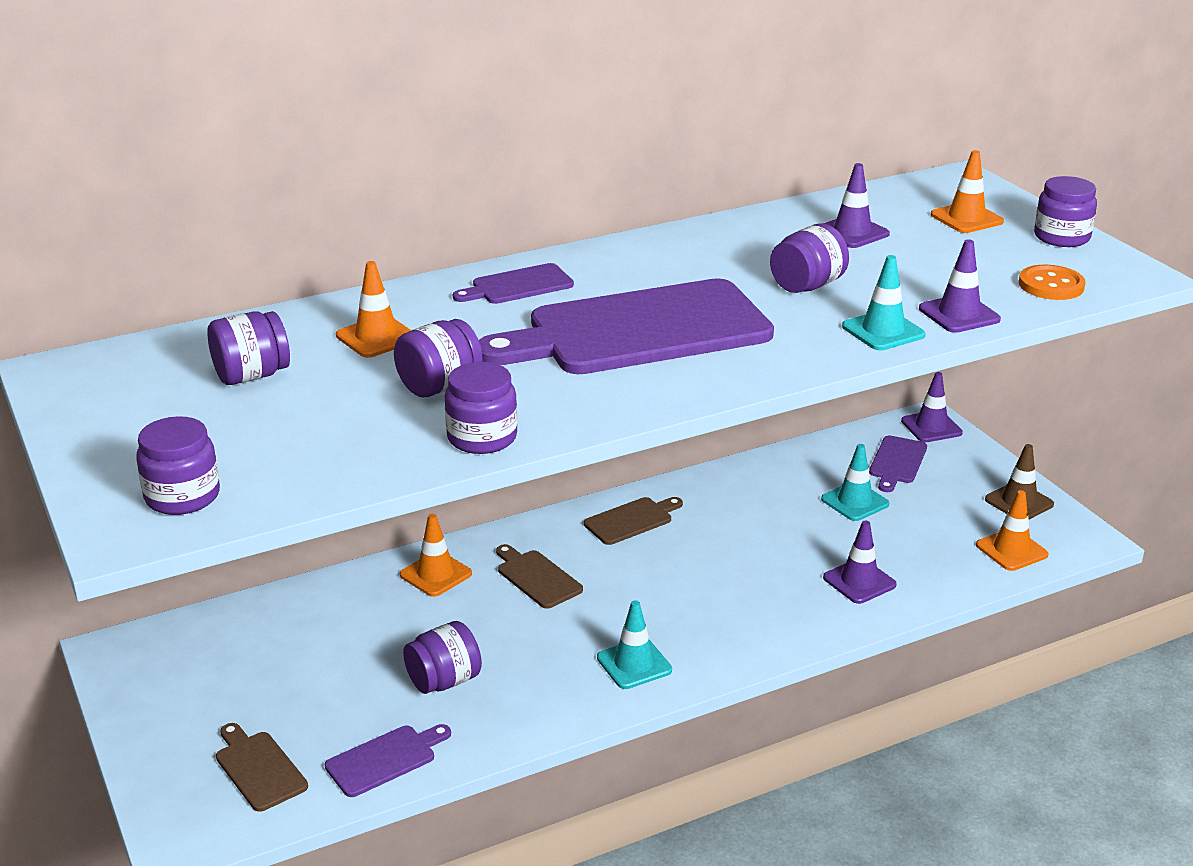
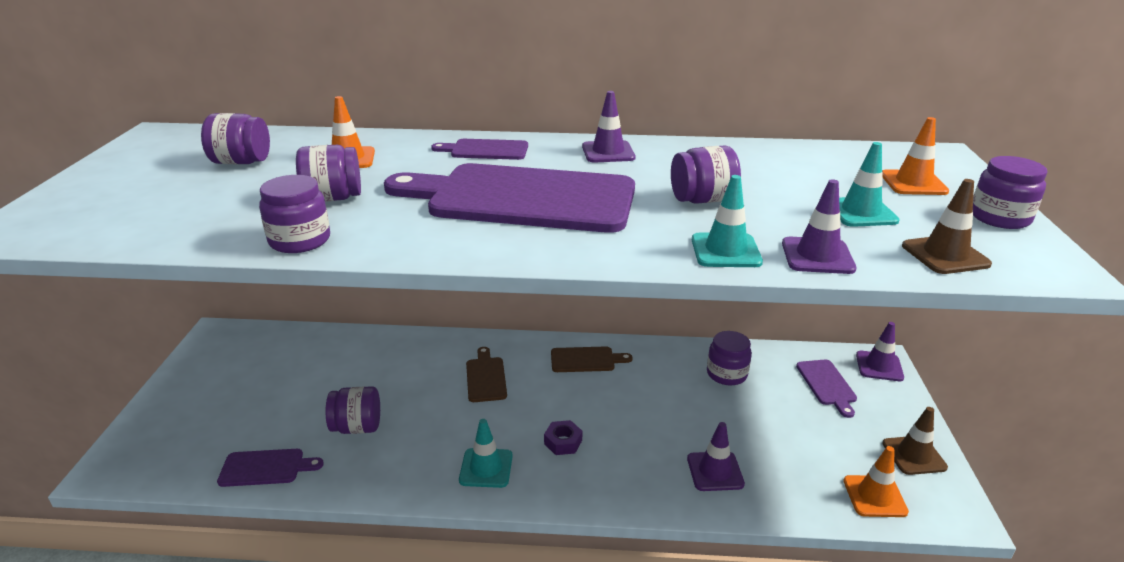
camera: 30 degrees right, 0 degrees up
(182, 496) = (72, 221): purple jar -> purple jar (726, 374)
(259, 768) = (196, 440): brown cutting board -> none
(436, 574) = (428, 352): orange traffic cone -> none
(689, 610) = (563, 442): none -> purple nut
(852, 232) = (792, 171): purple traffic cone -> purple traffic cone (608, 152)
(855, 502) = (765, 404): turquoise traffic cone -> turquoise traffic cone (860, 212)
(897, 462) = (827, 384): purple cutting board -> purple cutting board turned 60 degrees counterclockwise
(1051, 285) = (945, 255): orange button -> brown traffic cone

